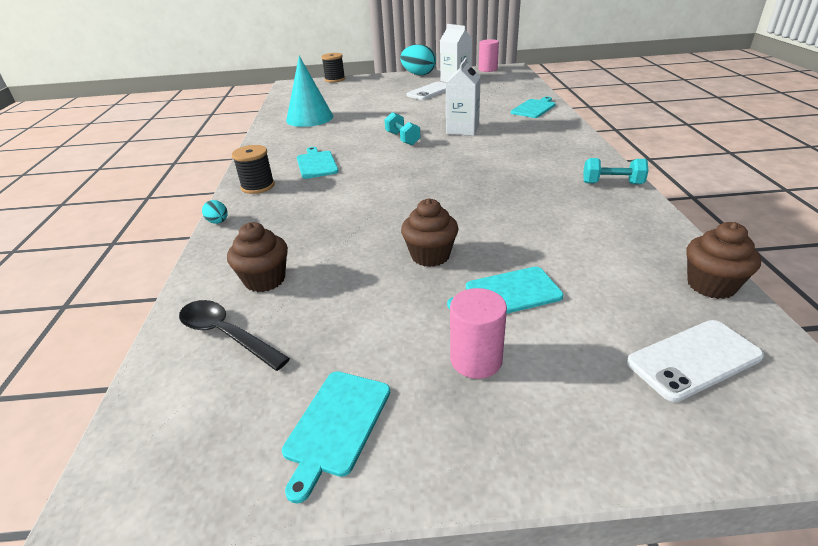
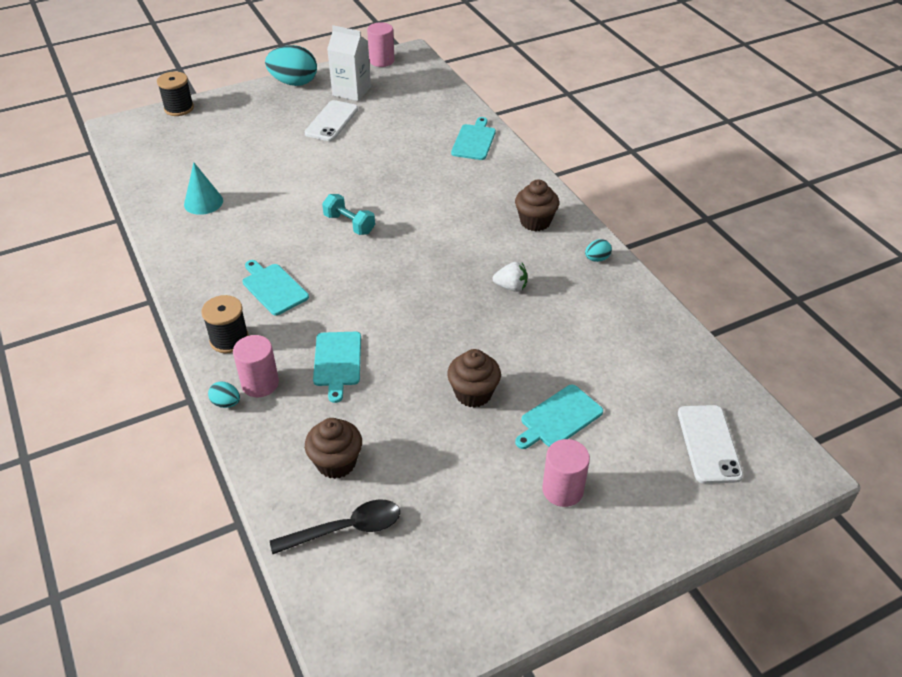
camera: 25 degrees left, 10 degrees up
(226, 334) = (346, 529): black spoon -> black spoon turned 150 degrees clockwise
(254, 215) = (260, 383): none -> pink cylinder
(309, 118) = (203, 202): turquoise cone -> turquoise cone, size x0.62
(336, 425) = (491, 575): turquoise cutting board -> turquoise cutting board (337, 362)
(462, 129) = (411, 195): white carton -> none
(515, 190) = (511, 287): none -> white strawberry
(612, 183) = (597, 259): turquoise dumbbell -> turquoise egg
(693, 359) = (709, 444): white phone -> white phone turned 45 degrees counterclockwise
(711, 285) = (705, 368): brown cupcake -> brown cupcake (535, 221)

